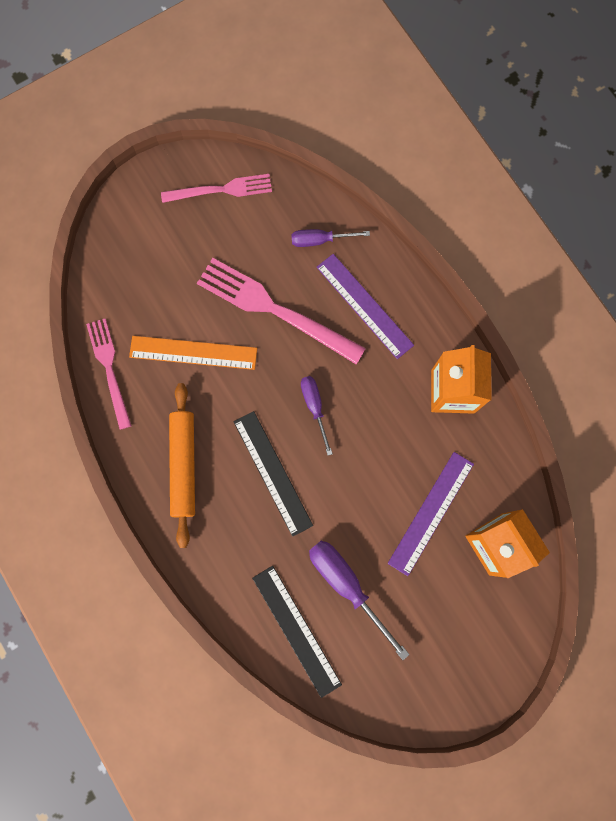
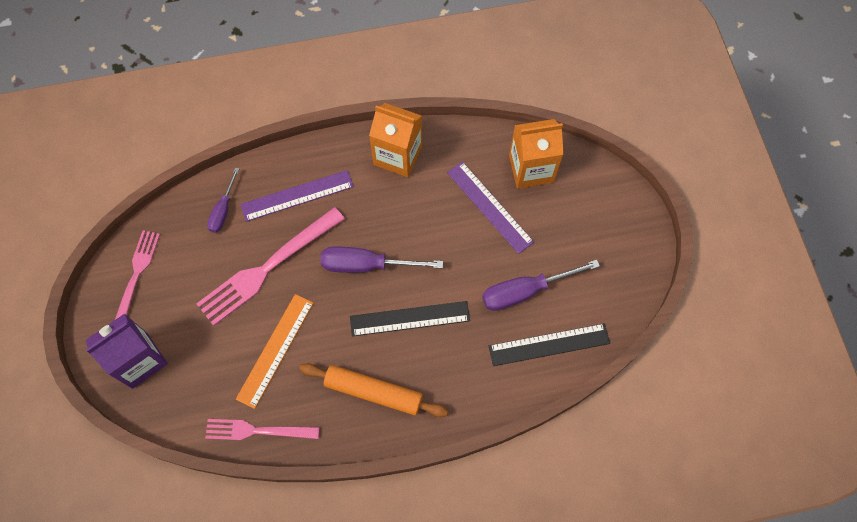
camera: 70 degrees left, 10 degrees down
(140, 231) = (139, 360): none -> purple carton
(314, 407) = (367, 265): purple screwdriver -> purple screwdriver, size x1.64

